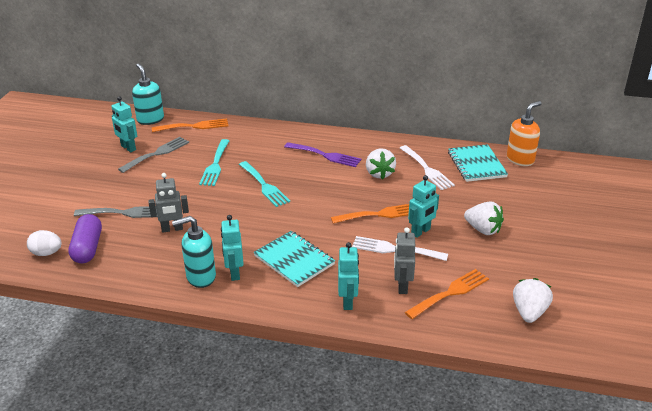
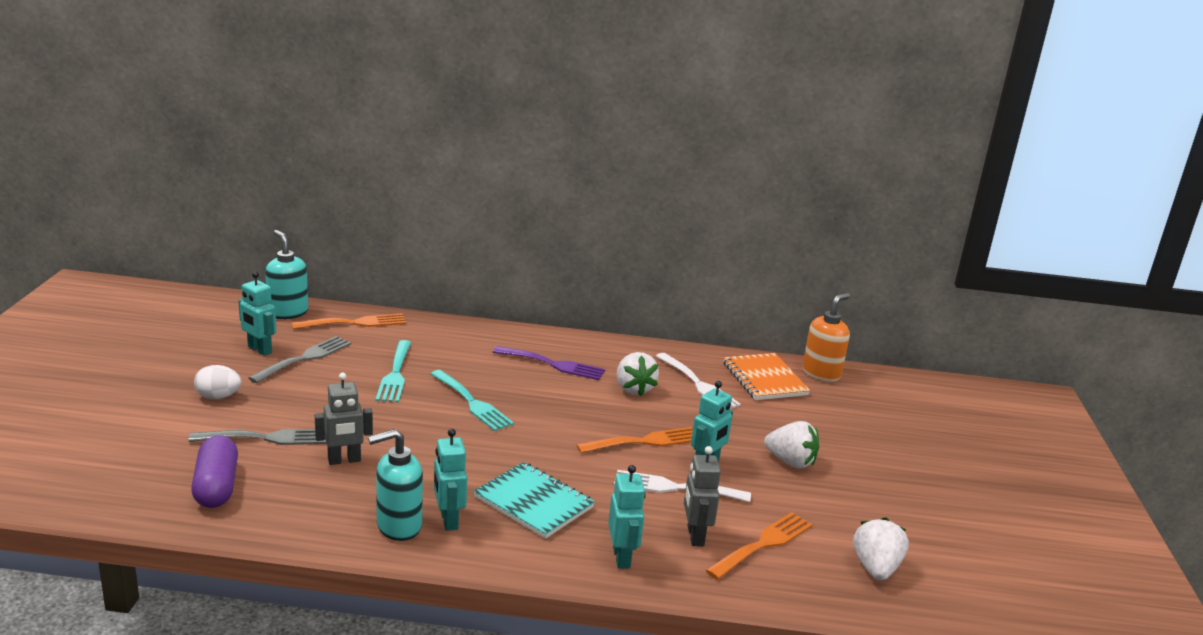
camera: 10 degrees left, 10 degrees down
(47, 253) = (152, 494): white egg -> white egg (218, 397)
(476, 164) = (764, 379): turquoise notebook -> orange notebook

